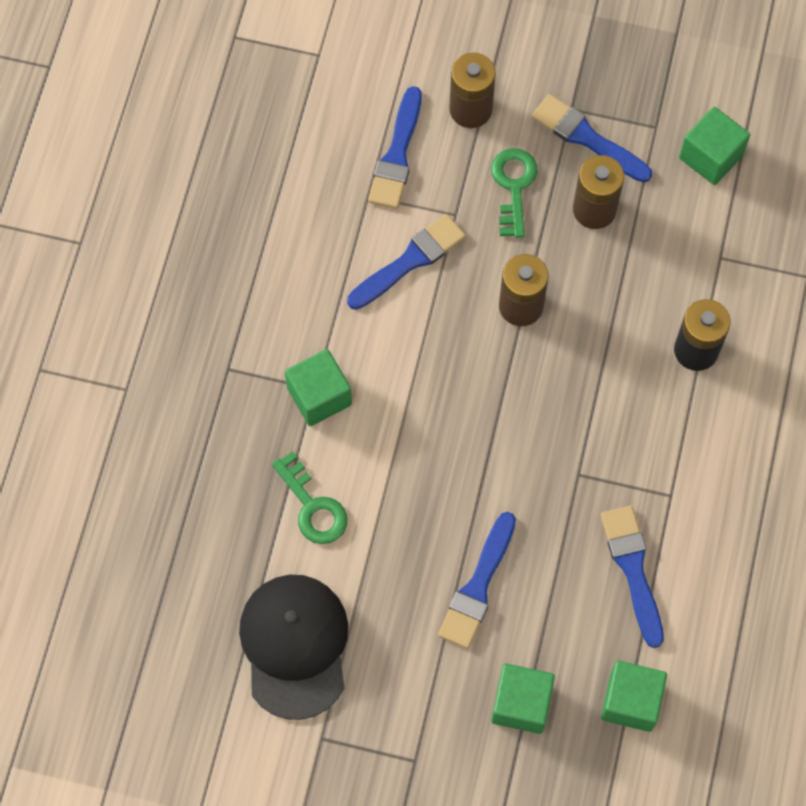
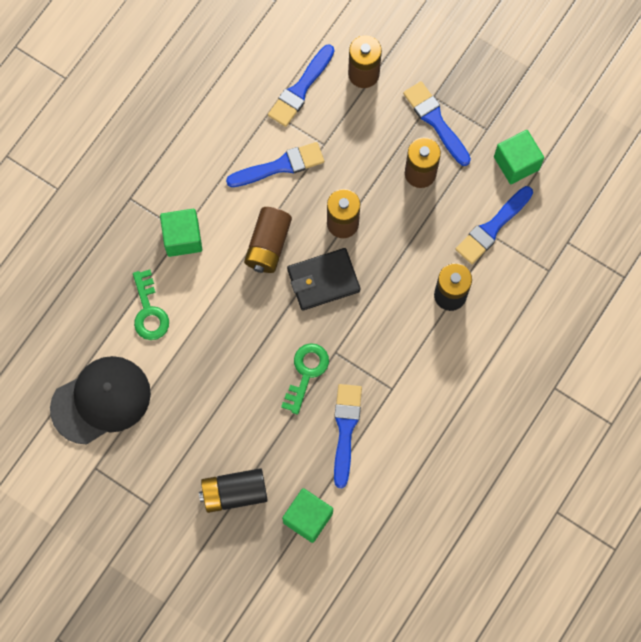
camera: 20 degrees right, 5 degrees up
(295, 646) = (101, 400): black cap -> black cap turned 45 degrees clockwise
(435, 367) = (268, 245): none -> brown battery
(478, 586) = (237, 404): blue brush -> blue brush (492, 227)
(513, 186) = (371, 138): green key -> green key (306, 372)
(521, 704) = (234, 493): green cube -> black battery
(525, 387) = (323, 280): none -> black wallet

